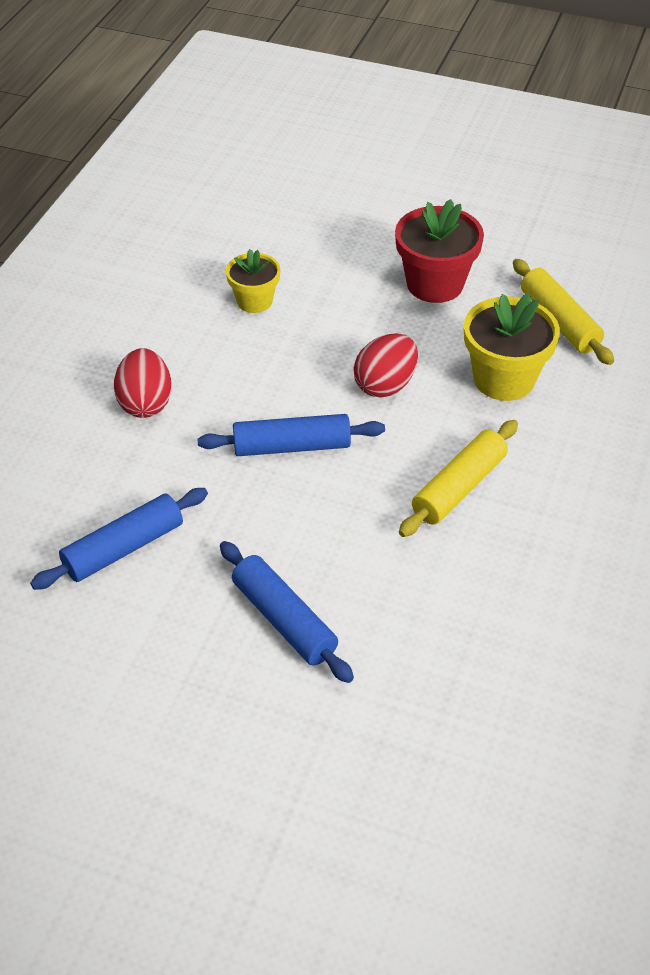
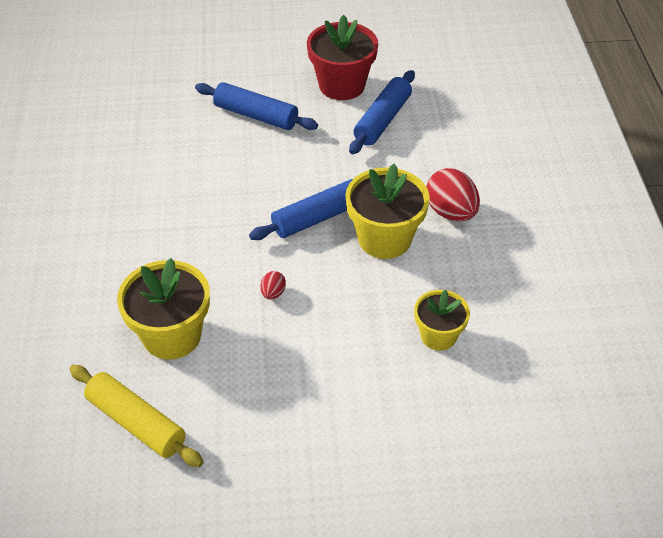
camera: 155 degrees right, 0 degrees up
(237, 399) = (384, 239): none -> yellow flower pot
(385, 385) = (273, 293): red egg -> red egg, size x0.48
(435, 284) = (279, 423): red flower pot -> red flower pot (342, 85)
(459, 487) = (177, 229): yellow rolling pin -> none

